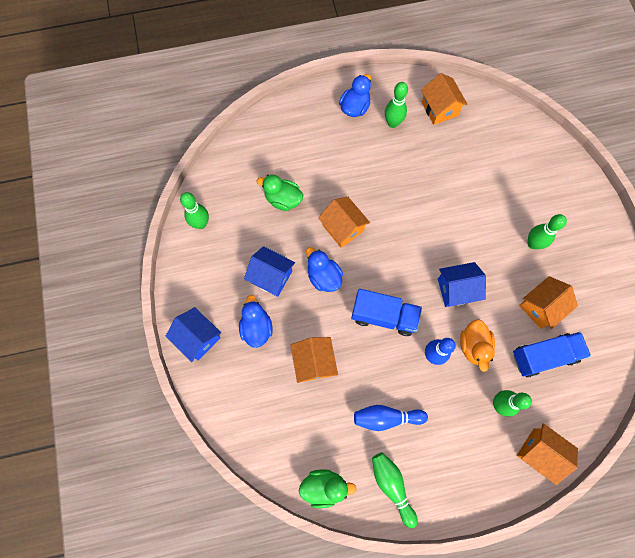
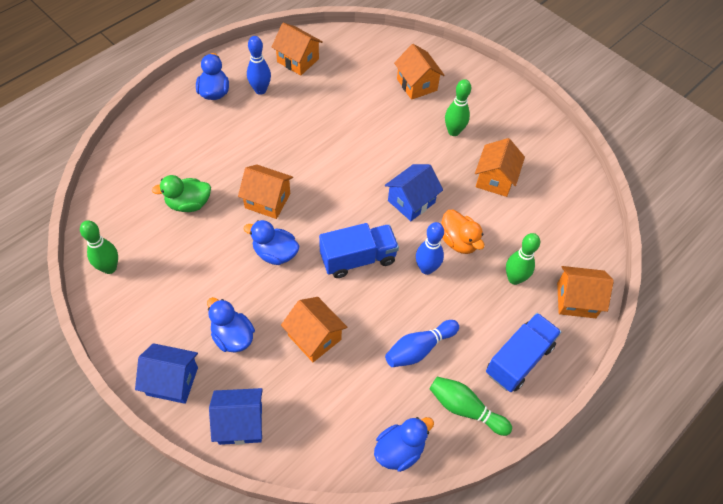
camera: 35 degrees left, 15 degrees down
(271, 277) = (219, 280): blue house -> blue house (240, 423)
(324, 486) = (399, 450): green duck -> blue duck
(392, 123) = (260, 90): green bowling pin -> blue bowling pin
(528, 182) = (417, 85): none -> orange house
(544, 356) = (525, 218): blue truck -> blue truck (519, 359)

